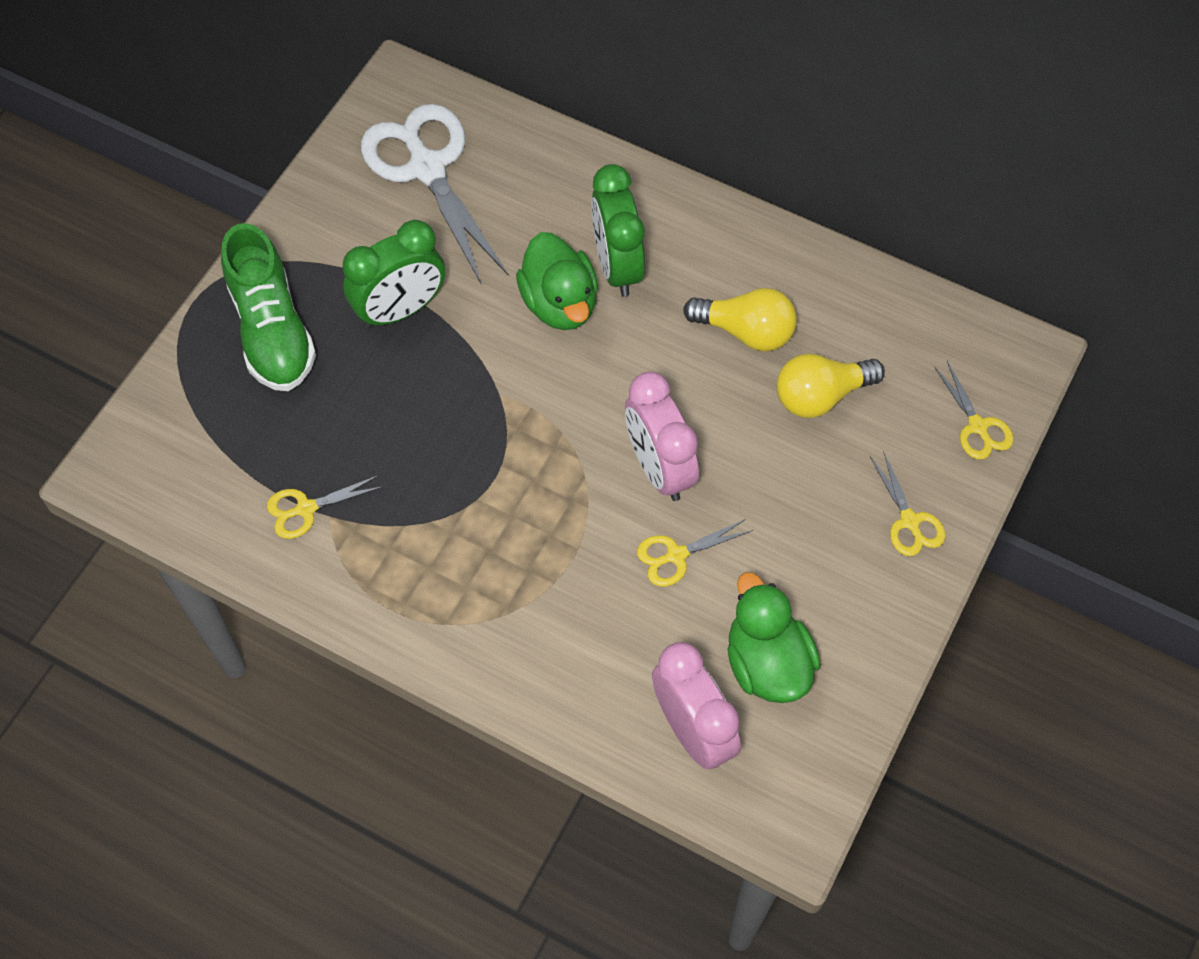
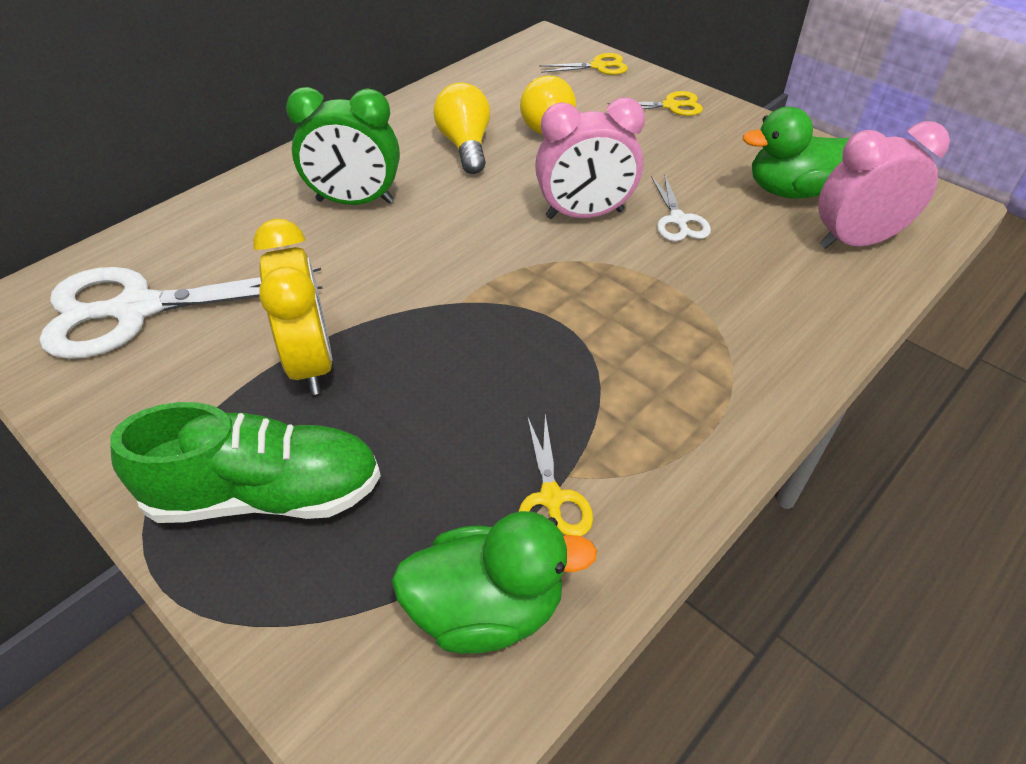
camera: 75 degrees left, 15 degrees down
(400, 310) = (311, 362): green clock -> yellow clock
(560, 303) = (375, 243): green duck -> green duck (487, 609)
(676, 555) = (678, 220): yellow scissors -> white scissors
(746, 331) = (465, 146): yellow light bulb -> yellow light bulb turned 45 degrees counterclockwise

